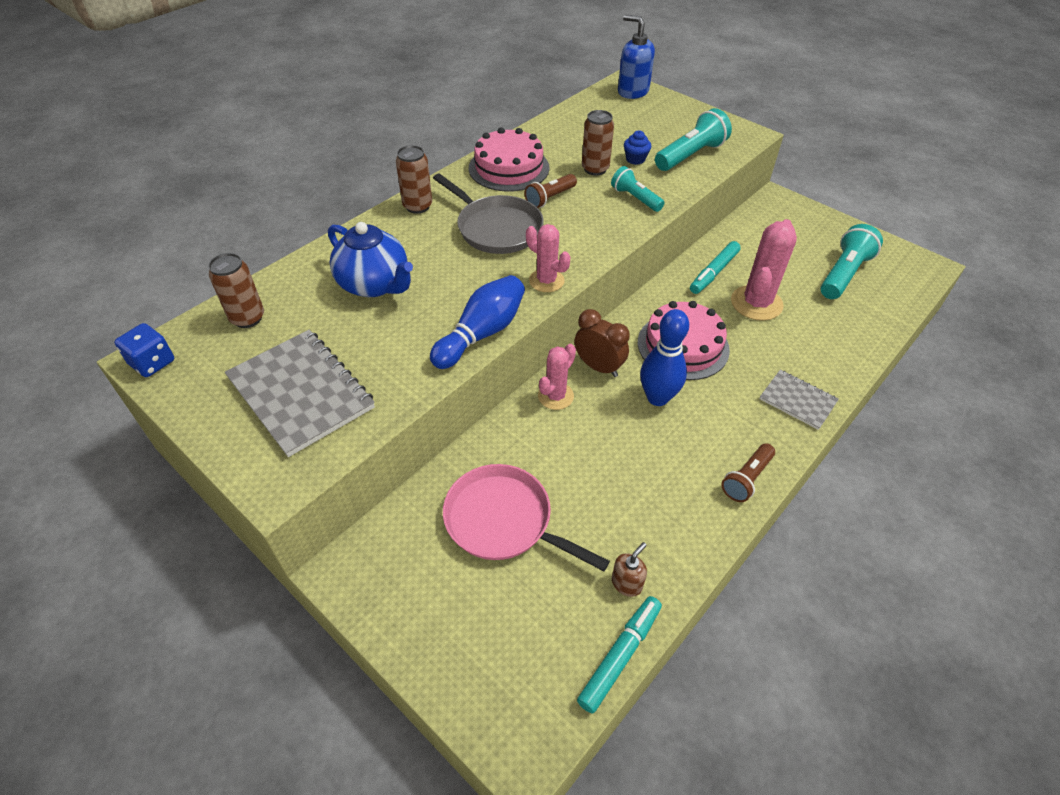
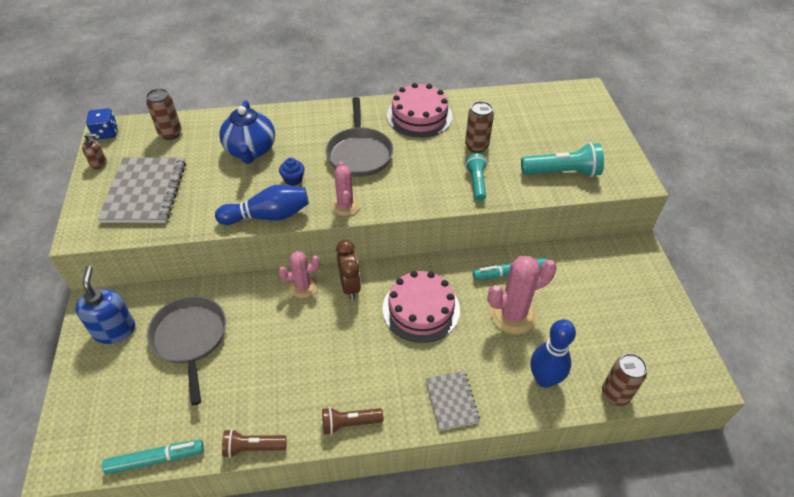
camera: 40 degrees right, 0 degrees up
(417, 206) = (332, 113): brown can -> brown can (615, 394)
(503, 521) = (190, 338): pink pan -> grey pan
(550, 198) = (418, 151): brown flashlight -> brown flashlight (253, 447)
(627, 583) = (206, 425): brown soap dispenser -> brown soap dispenser (99, 163)
(632, 91) = (584, 100): blue soap dispenser -> blue soap dispenser (114, 330)
(635, 159) = (515, 154): blue cupcake -> blue cupcake (293, 179)
(657, 397) = (361, 331): blue bowling pin -> blue bowling pin (544, 379)
(843, 274) = (615, 338): turquoise flashlight -> none

